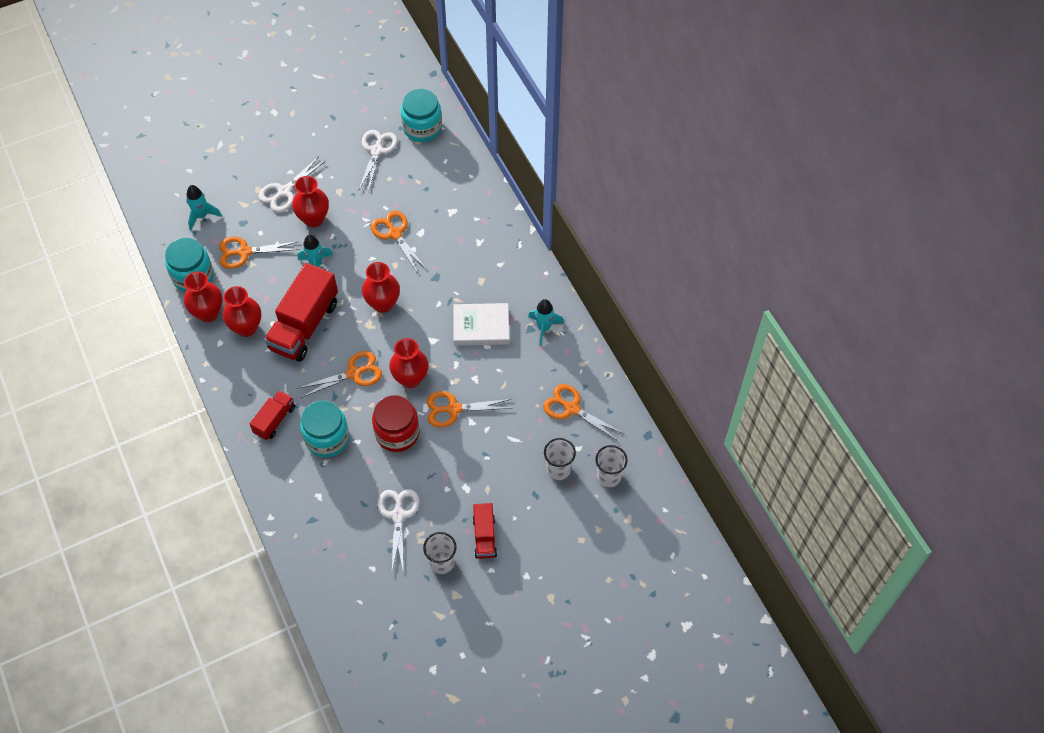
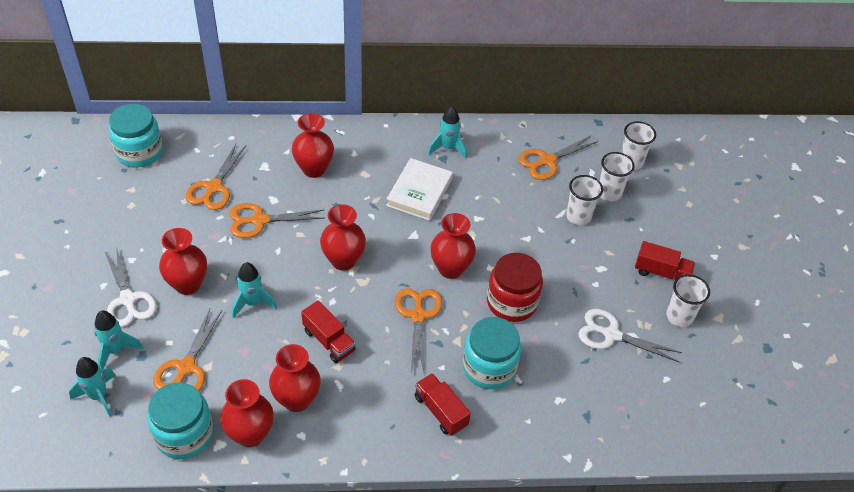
camera: 70 degrees left, 10 degrees down
(240, 206) = (115, 350): none -> turquoise rocket
(304, 326) = (329, 341): red truck -> red truck, size x0.53
(377, 151) = (138, 199): white scissors -> none
(453, 409) = (505, 247): orange scissors -> orange scissors (214, 187)
(467, 244) = (314, 169): none -> red vase
(516, 453) = (578, 216): none -> white cup

